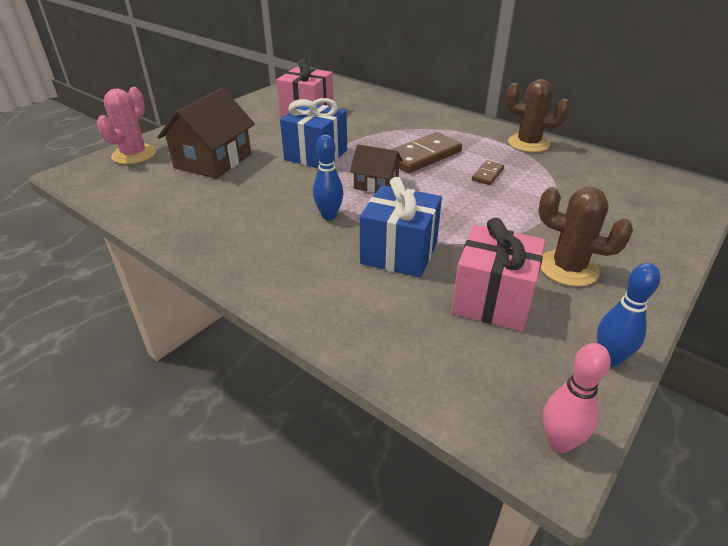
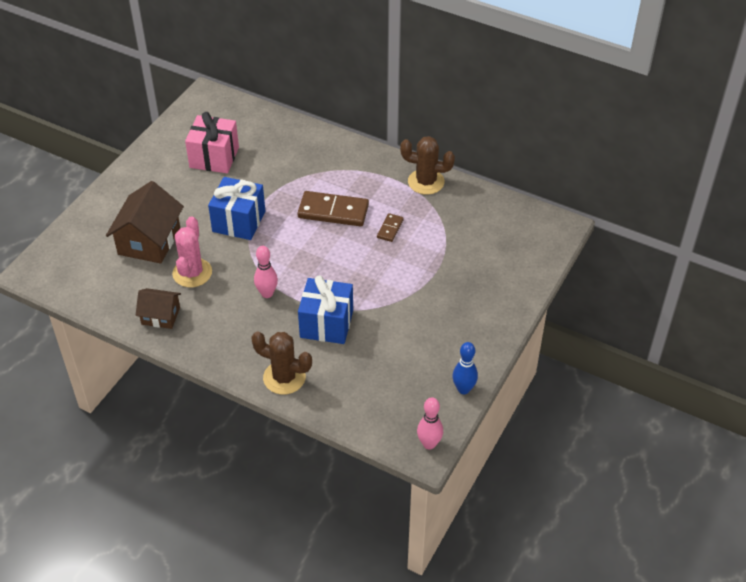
camera: 10 degrees left, 10 degrees up
(134, 155) = (73, 242): pink cactus -> pink cactus (192, 273)
(329, 216) = (267, 293): blue bowling pin -> pink bowling pin
(376, 184) = (298, 253): brown house -> brown house (160, 316)
(422, 156) = (333, 211): brown domino -> brown domino turned 60 degrees clockwise
(492, 300) = (393, 356): pink gift -> none
(568, 268) = (446, 322): brown cactus -> brown cactus (284, 377)

